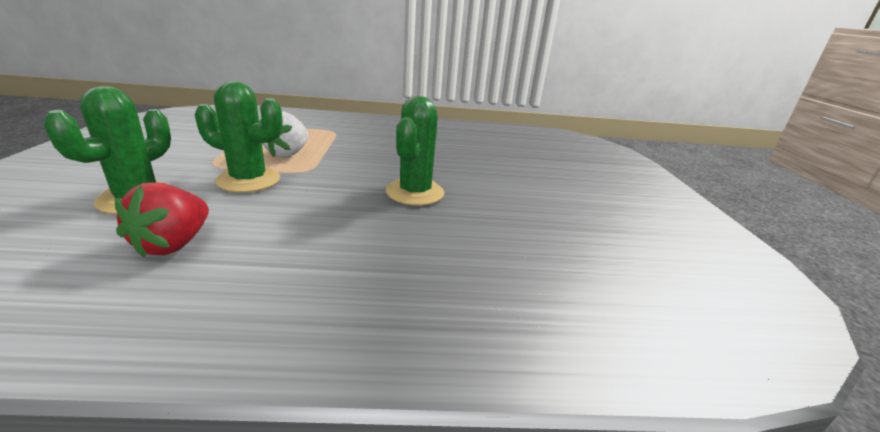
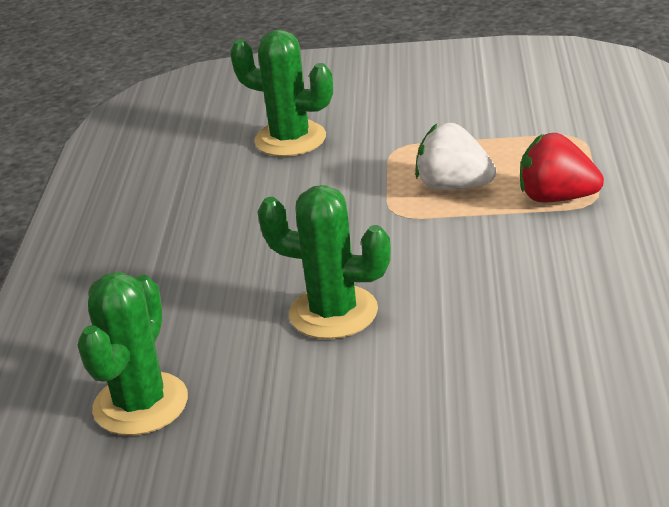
camera: 100 degrees right, 5 degrees up
(173, 244) = (200, 186): red strawberry -> red strawberry (557, 198)
(248, 180) = (350, 183): green cactus -> green cactus (140, 404)

